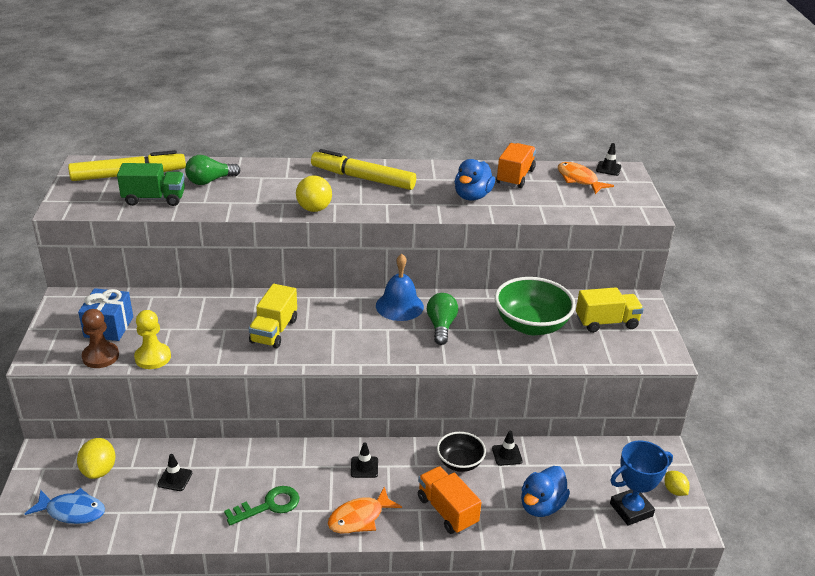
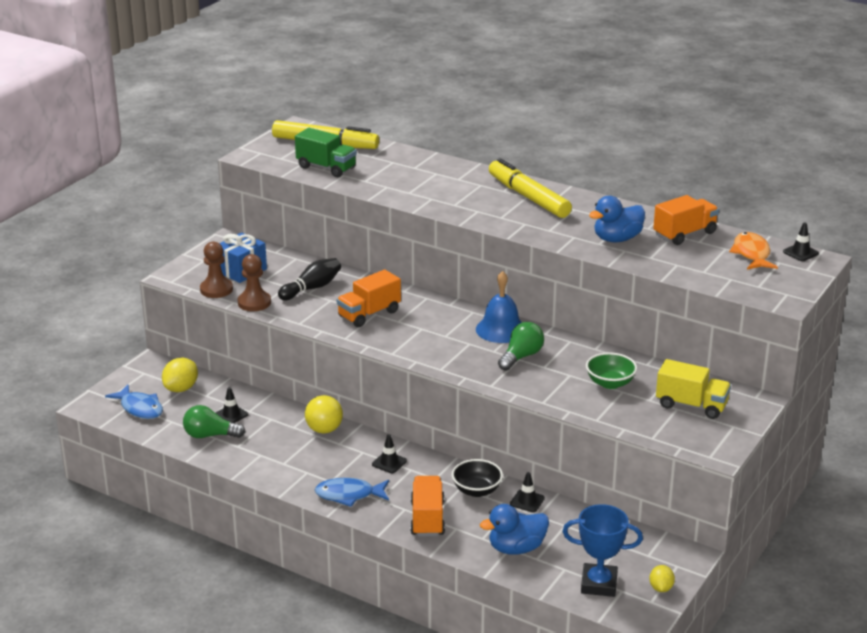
camera: 35 degrees right, 5 degrees down
(153, 357) = (254, 302): yellow pawn -> brown pawn
(196, 322) = (312, 288): none -> black bowling pin
(210, 181) = (387, 165): green light bulb -> green light bulb (210, 435)
(268, 505) = (285, 459): green key -> none
(274, 331) = (369, 314): yellow truck -> orange truck
(314, 209) = (453, 211): yellow ball -> yellow ball (324, 430)
(359, 518) = (349, 495): orange fish -> blue fish
(531, 325) = (610, 383): green bowl -> green bowl, size x0.58

